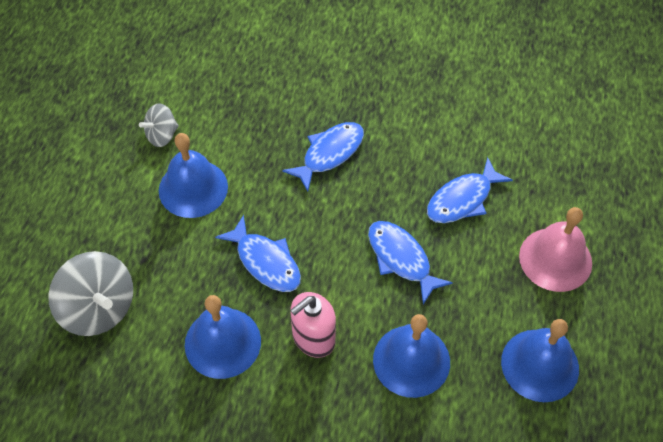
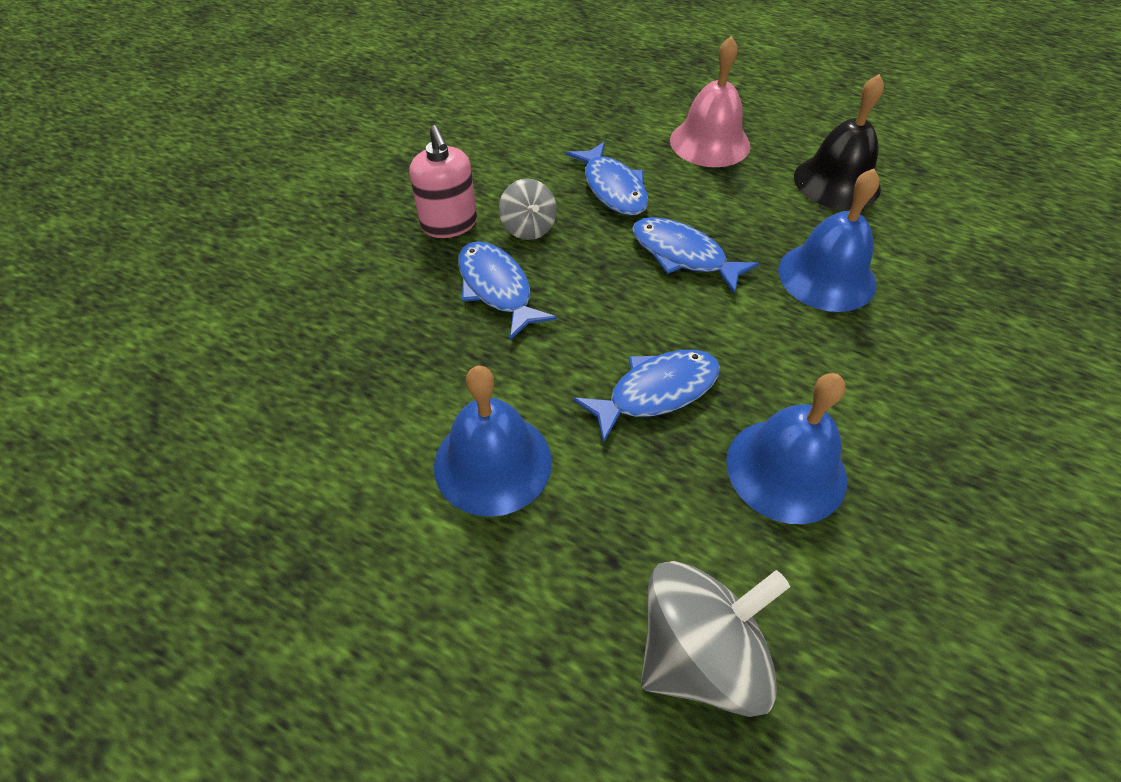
camera: 75 degrees left, 5 degrees down
(162, 135) = (363, 492): grey spinning top -> grey spinning top (528, 228)
(313, 338) = (788, 362): pink soap dispenser -> pink soap dispenser (449, 224)
(401, 259) = (683, 255): blue fish -> blue fish turned 60 degrees clockwise
(540, 365) = (836, 182): blue bell -> black bell

